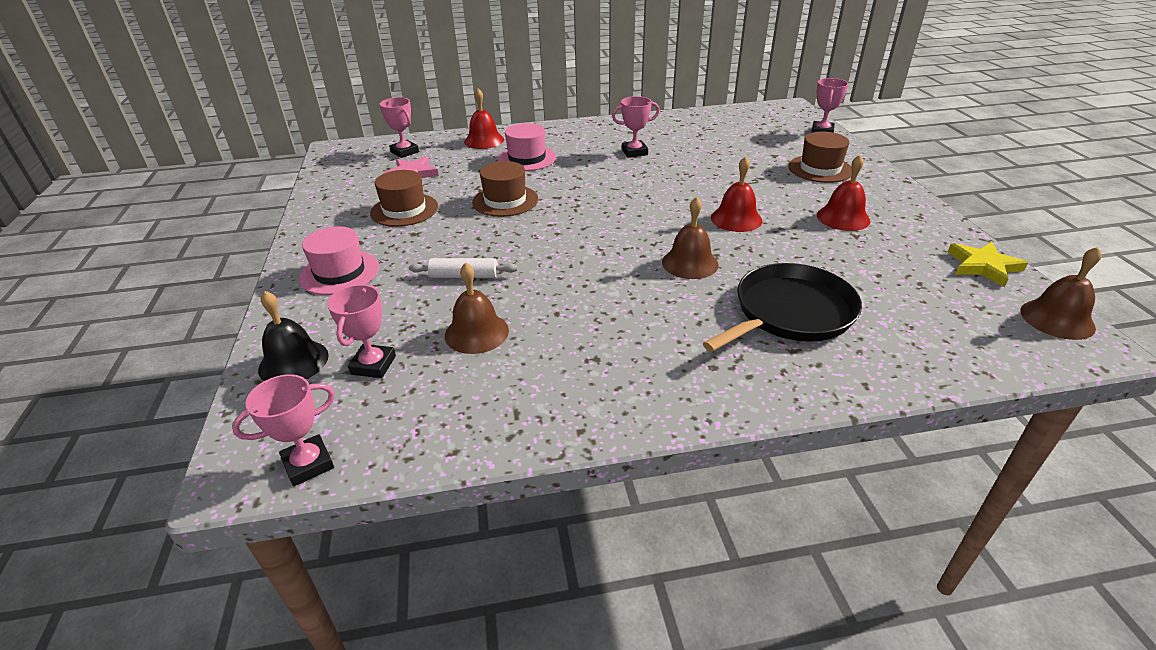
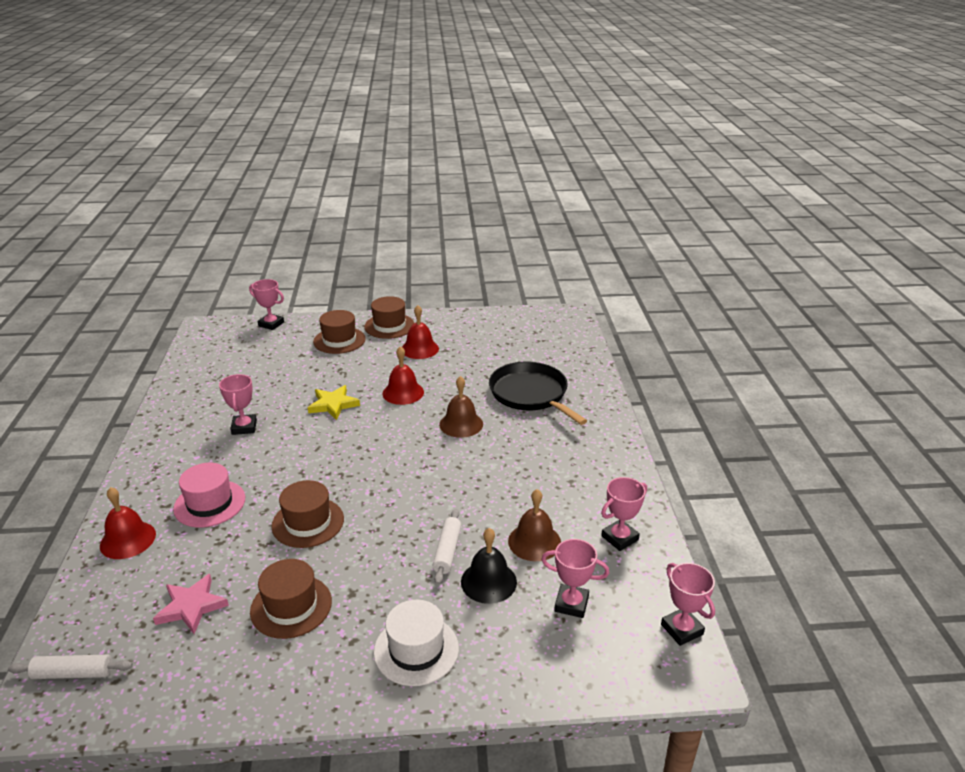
camera: 85 degrees left, 5 degrees down
(293, 362) = (564, 662): black bell -> black bell (488, 581)
(340, 272) = (416, 650): pink hat -> white hat
(361, 152) = (73, 673): none -> white rolling pin
(404, 152) = (109, 620): pink trophy -> pink trophy (619, 538)
(881, 192) = (389, 326): none -> brown hat
(983, 266) = (494, 319): yellow star -> yellow star (333, 404)
(1057, 319) = (549, 315): brown bell -> none

